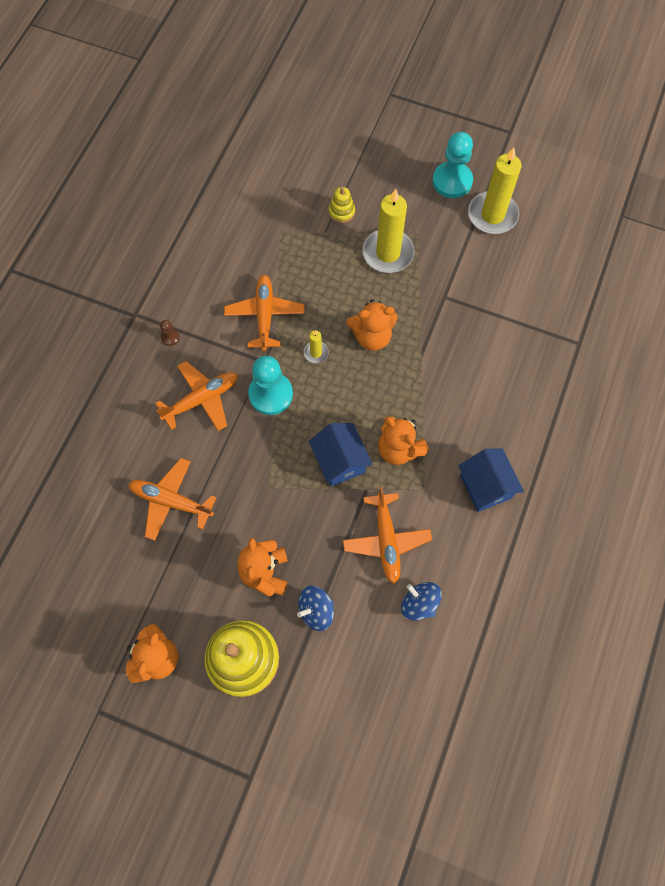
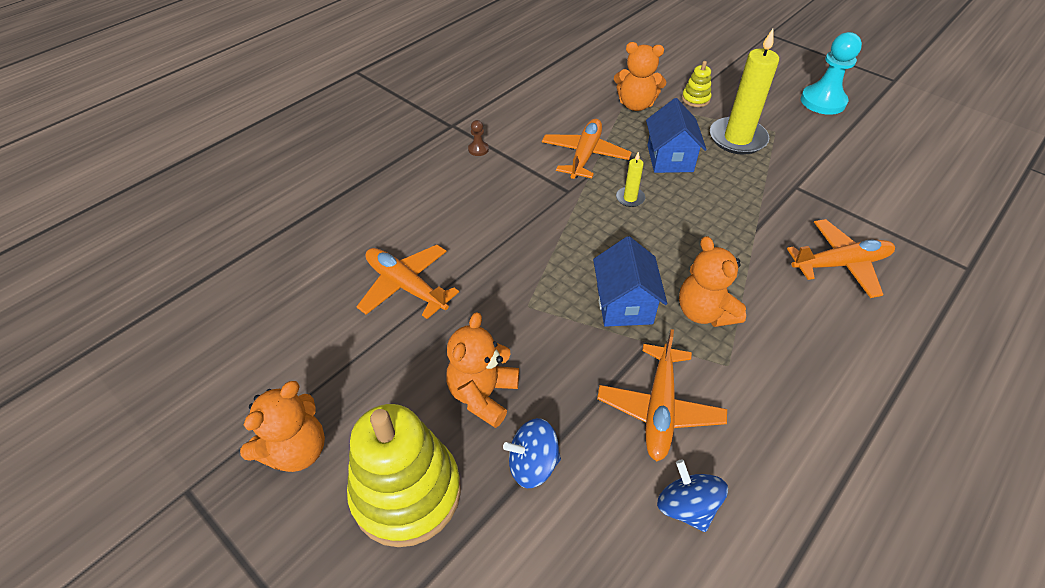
camera: 20 degrees right, 20 degrees down
(202, 399) = (486, 205): orange plane -> orange plane (840, 264)
(270, 394) = (564, 220): turquoise pawn -> none
(372, 337) = (700, 200): orange teddy bear -> orange teddy bear (635, 105)
(485, 486) = (817, 387): blue house -> blue house (670, 158)
(492, 215) = (866, 135): yellow candle -> none

